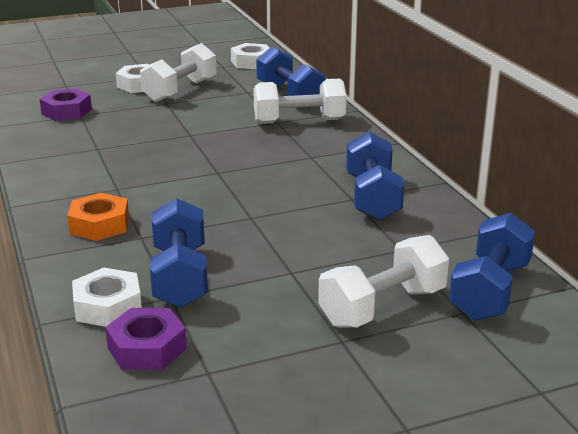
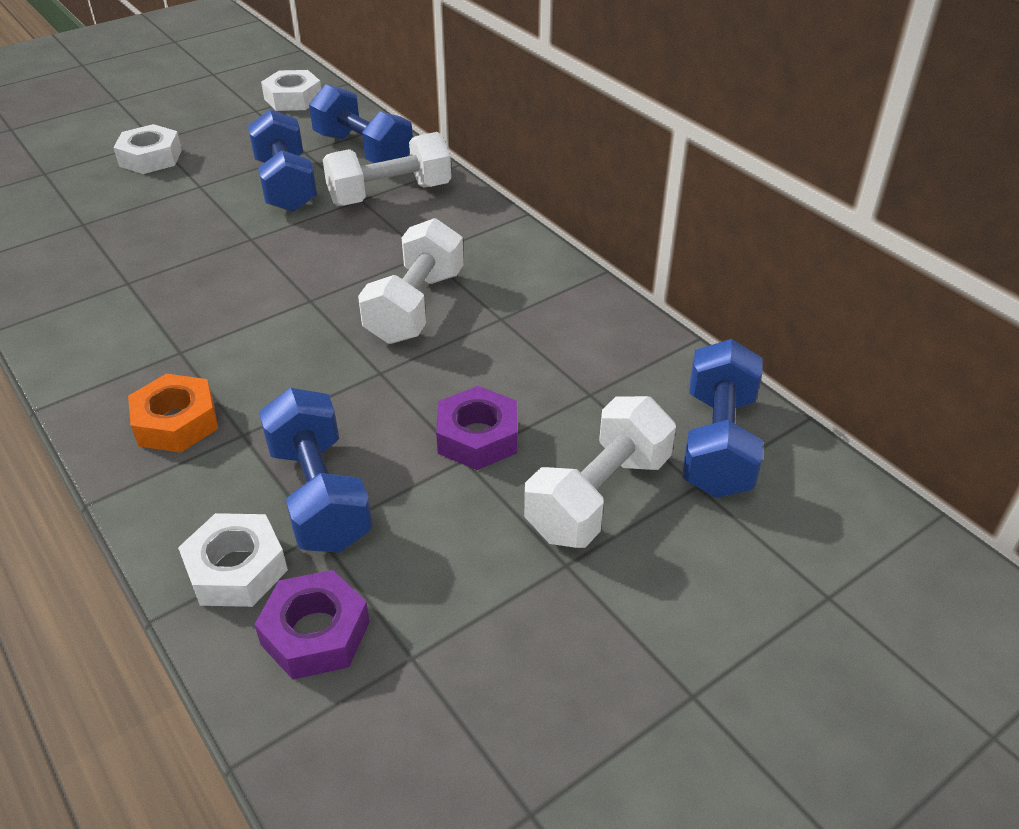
camera: 15 degrees left, 15 degrees up
(66, 111) = (60, 220): purple nut -> purple nut (477, 437)
(180, 91) = (211, 161): white dumbbell -> white dumbbell (415, 306)
(372, 197) = (525, 312): blue dumbbell -> blue dumbbell (286, 185)

